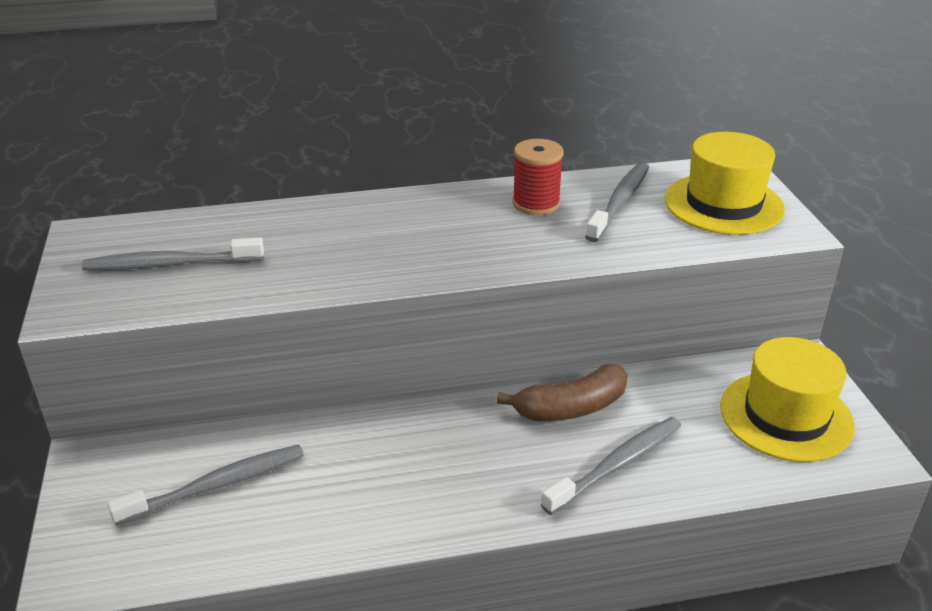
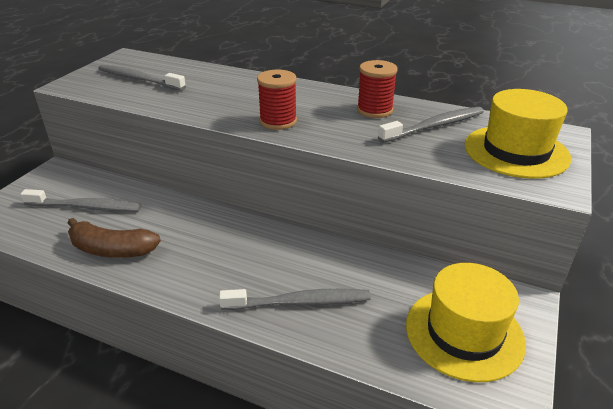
camera: 35 degrees right, 0 degrees up
(449, 258) = (278, 121): none -> red spool
(571, 408) = (312, 254): brown banana -> brown banana (112, 250)

